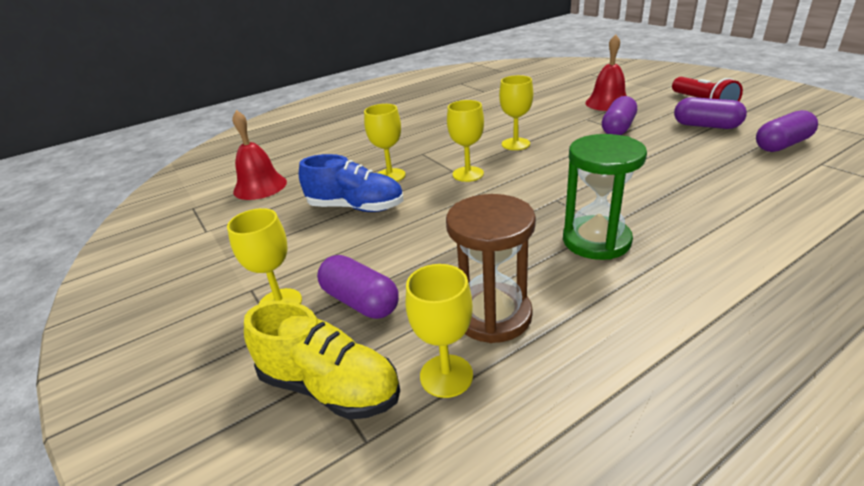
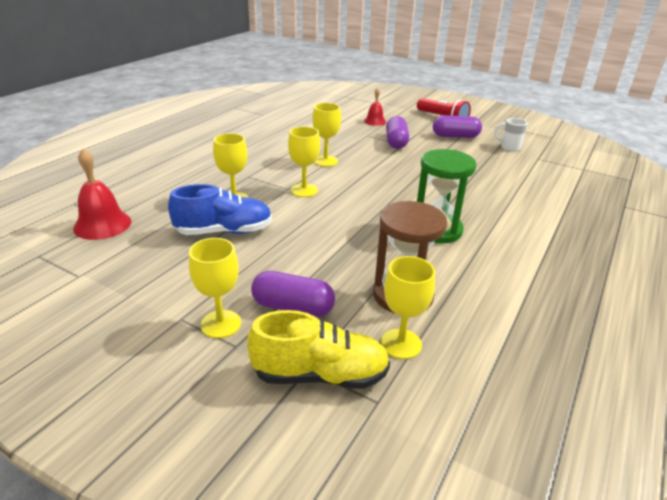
camera: 30 degrees left, 0 degrees up
(607, 103) = (375, 121): red bell -> red bell, size x0.62
(782, 145) = (509, 147): purple capsule -> white mug

